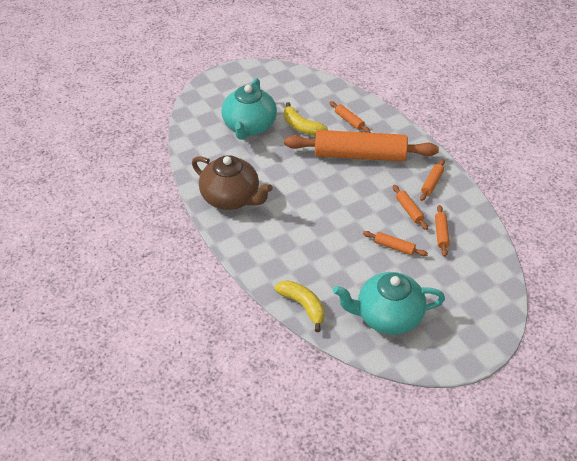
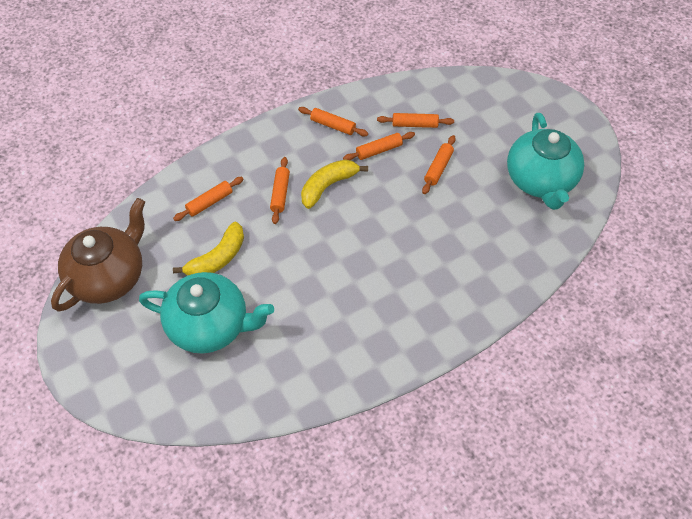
camera: 90 degrees left, 10 degrees up
(231, 198) = (360, 344): brown teapot -> brown teapot (109, 276)
(303, 306) = (537, 259): yellow banana -> yellow banana (328, 186)
(360, 155) = (280, 193): orange rolling pin -> orange rolling pin, size x0.40

